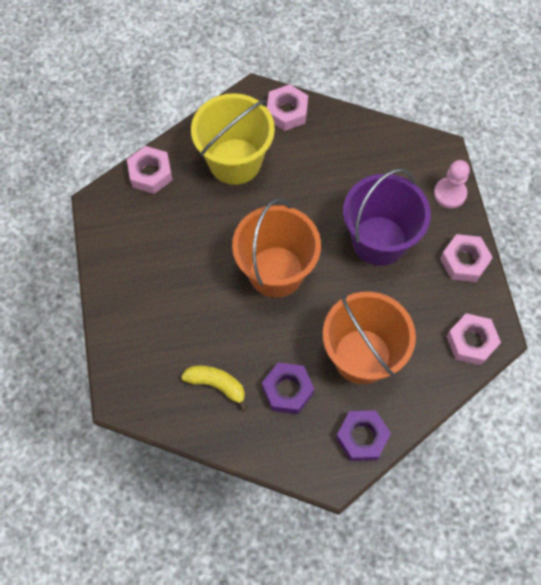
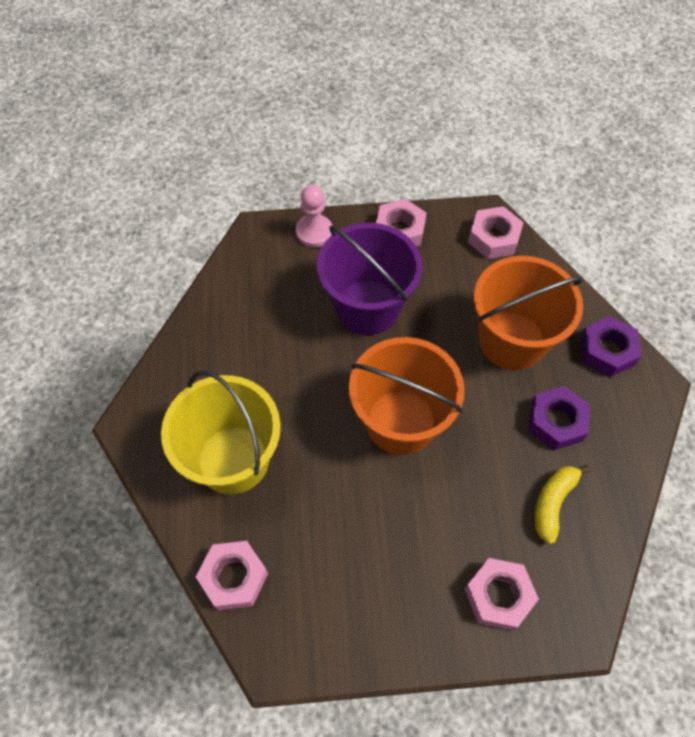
camera: 85 degrees left, 5 degrees down
(287, 111) = (167, 389): pink nut -> pink nut (498, 596)

